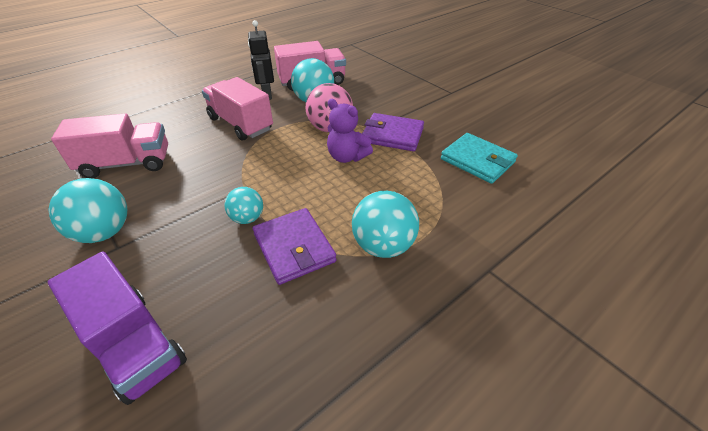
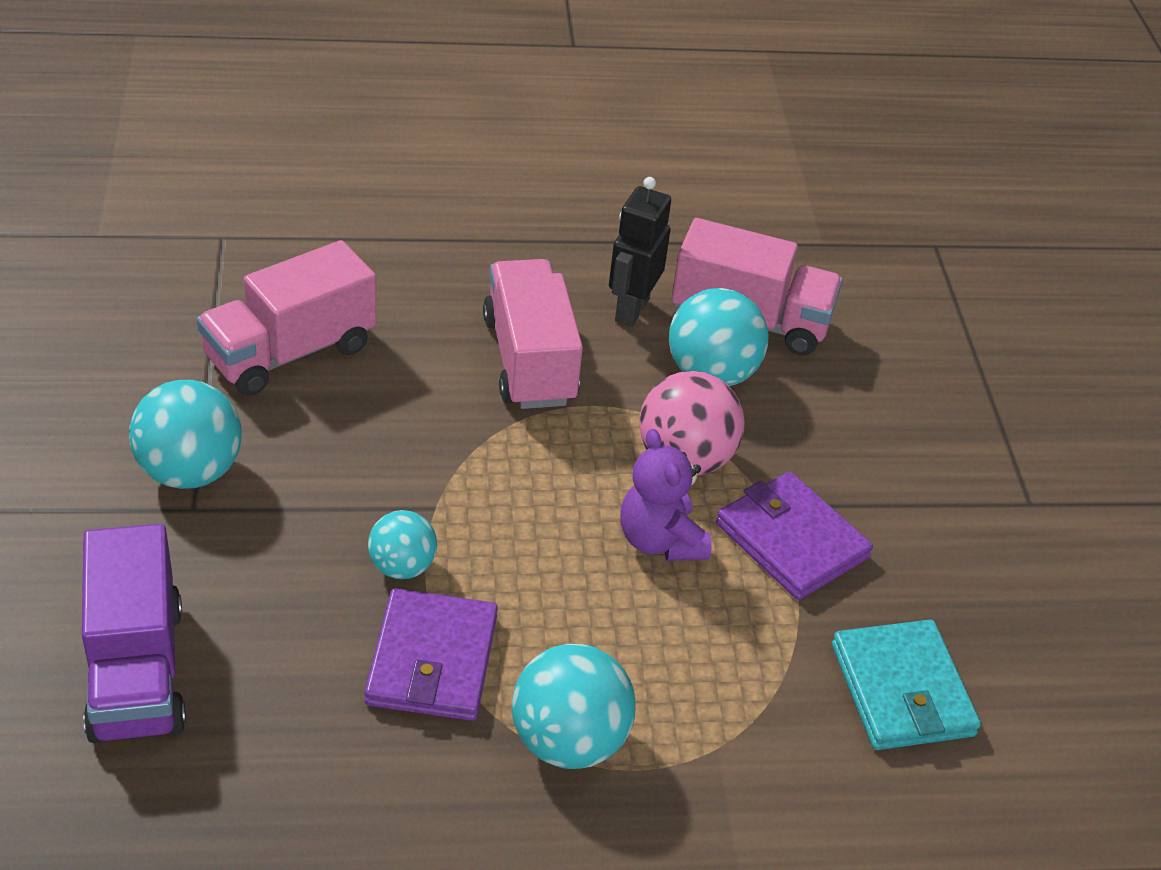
camera: 30 degrees right, 0 degrees up
(126, 164) = (290, 352): pink truck -> pink truck turned 120 degrees clockwise

